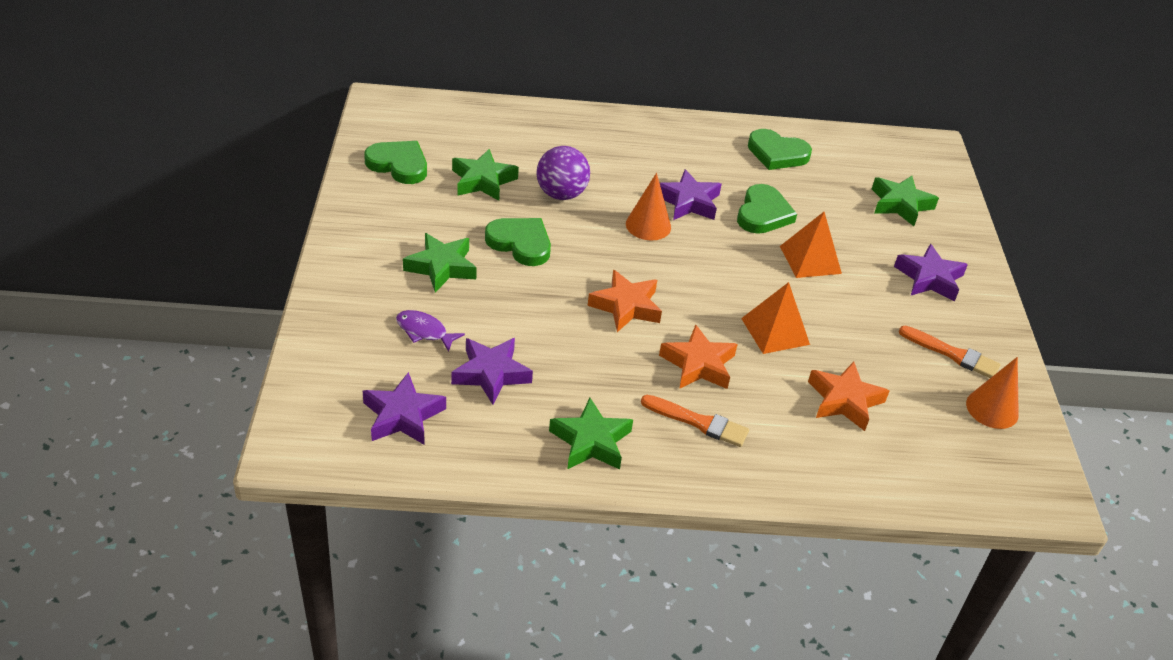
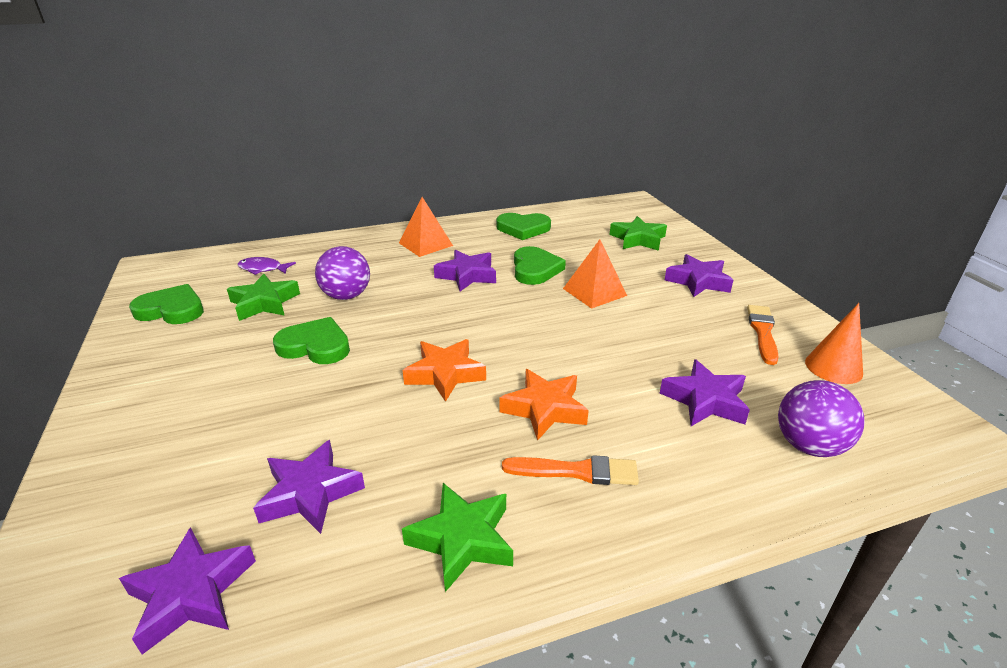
camera: 15 degrees left, 10 degrees down
(424, 331) = (214, 466): purple fish -> purple fish (263, 269)
(441, 267) = (229, 390): green star -> none
(648, 225) = (438, 301): orange cone -> none
(775, 331) = (600, 356): orange pyramid -> orange pyramid (425, 244)
(844, 400) = (705, 400): orange star -> purple star
(906, 464) = (809, 446): none -> purple ball
(952, 354) = (762, 332): orange brush -> orange brush turned 90 degrees counterclockwise

